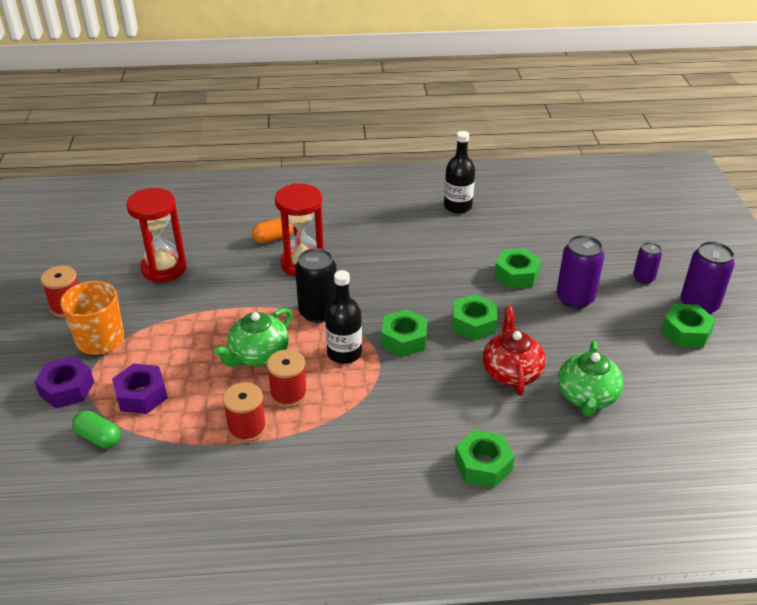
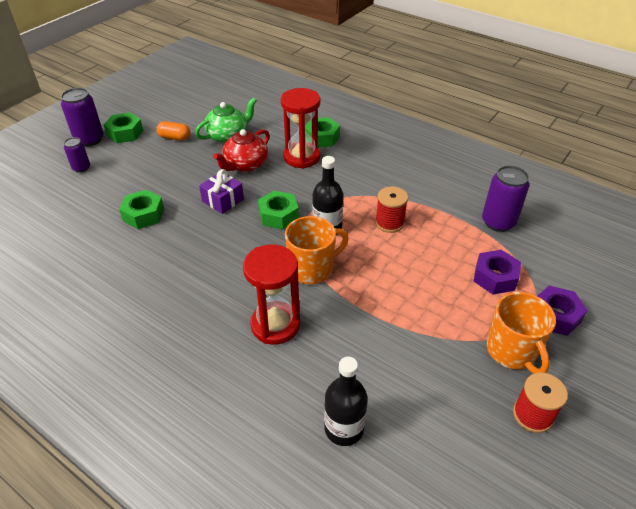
camera: 140 degrees left, 5 degrees up
(98, 438) = (539, 262): green capsule -> none
(164, 268) = (407, 407): red hourglass -> red hourglass (301, 157)
(247, 428) = (433, 217): red spool -> none
(258, 355) = (387, 260): green teapot -> none
(273, 238) = (270, 377): orange capsule -> orange capsule (174, 138)
(318, 312) = (312, 269): black can -> orange mug
(457, 206) = (74, 302): black bottle -> black bottle (344, 428)
(473, 324) = (223, 200): green nut -> purple gift
(575, 298) = (141, 180): purple can -> purple can (498, 222)

